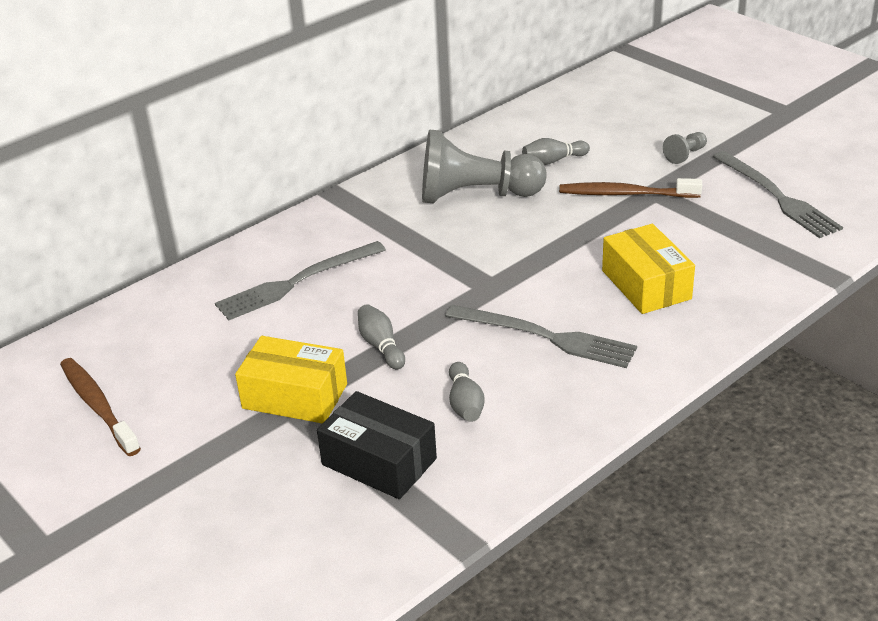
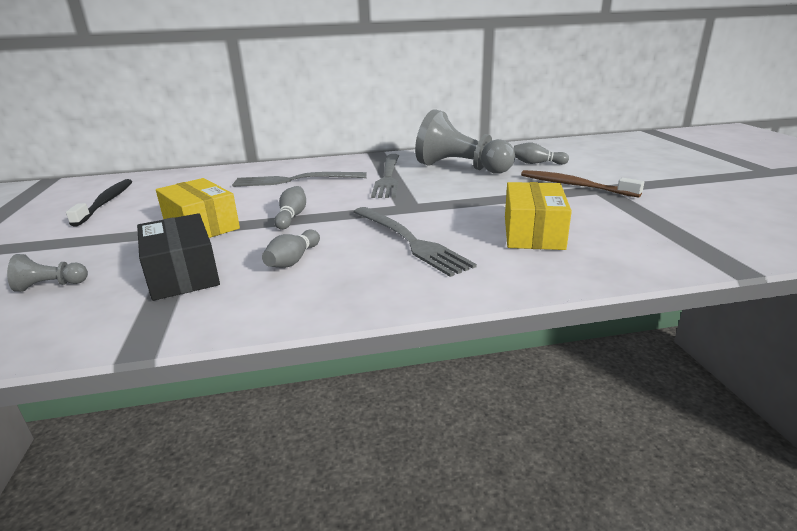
camera: 30 degrees right, 10 degrees down
(98, 406) = (106, 202): brown toothbrush -> black toothbrush
(685, 155) = (648, 176): grey pawn -> grey pawn (50, 286)
(777, 197) = (718, 210): grey fork -> grey fork (388, 177)

